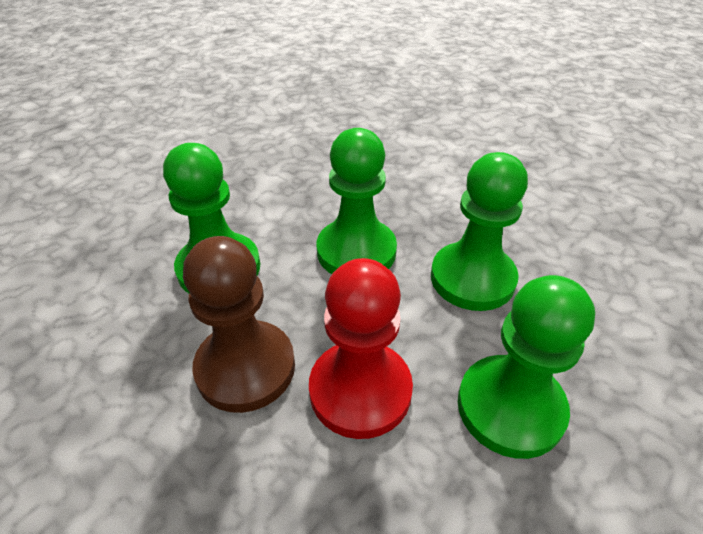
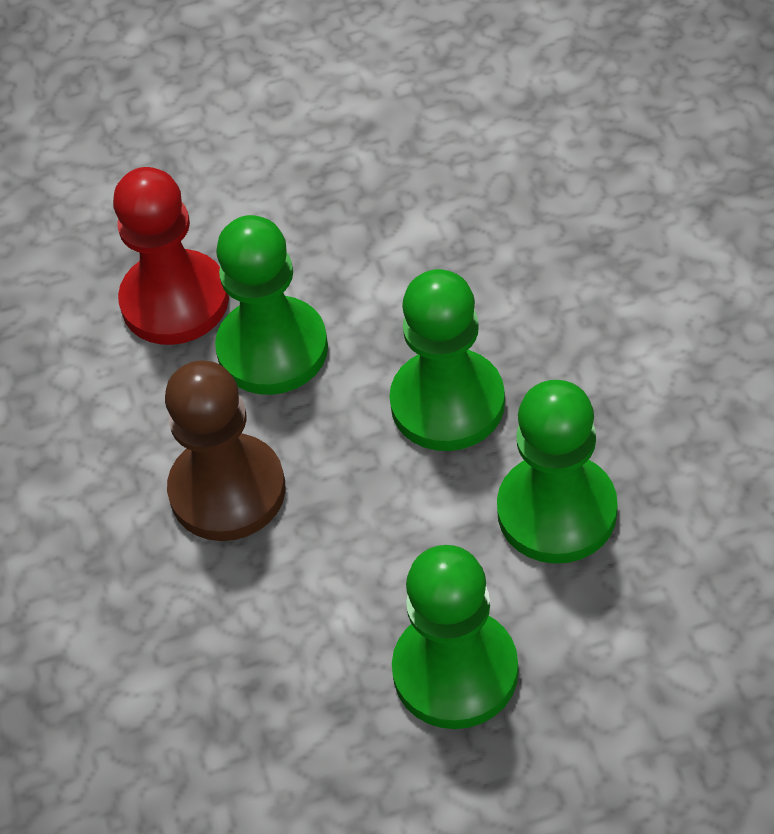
camera: 40 degrees right, 10 degrees up
(360, 390) = (321, 574): red pawn -> red pawn (175, 301)

